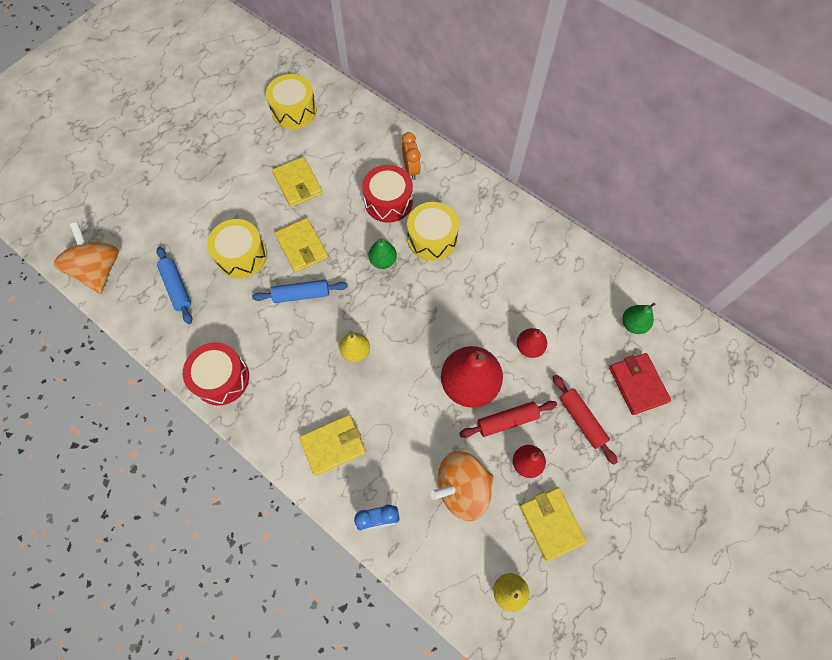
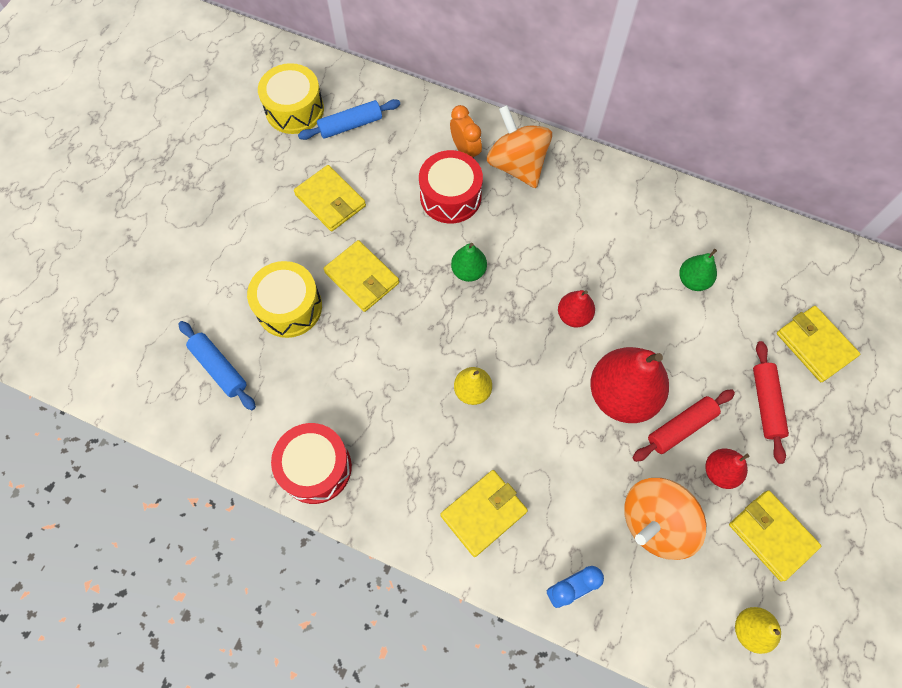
camera: 15 degrees left, 0 degrees up
(99, 270) = (108, 370): orange spinning top -> orange spinning top (517, 165)
(301, 294) = (381, 337): blue rolling pin -> blue rolling pin (350, 125)
(432, 238) = (519, 230): yellow drum -> none
(529, 347) = (677, 333): red pear -> red pear (573, 316)
(581, 420) = (765, 403): red rolling pin -> red rolling pin turned 45 degrees clockwise
(633, 324) = (786, 276): green pear -> green pear (693, 280)
(637, 384) = (815, 345): red wallet -> yellow wallet

